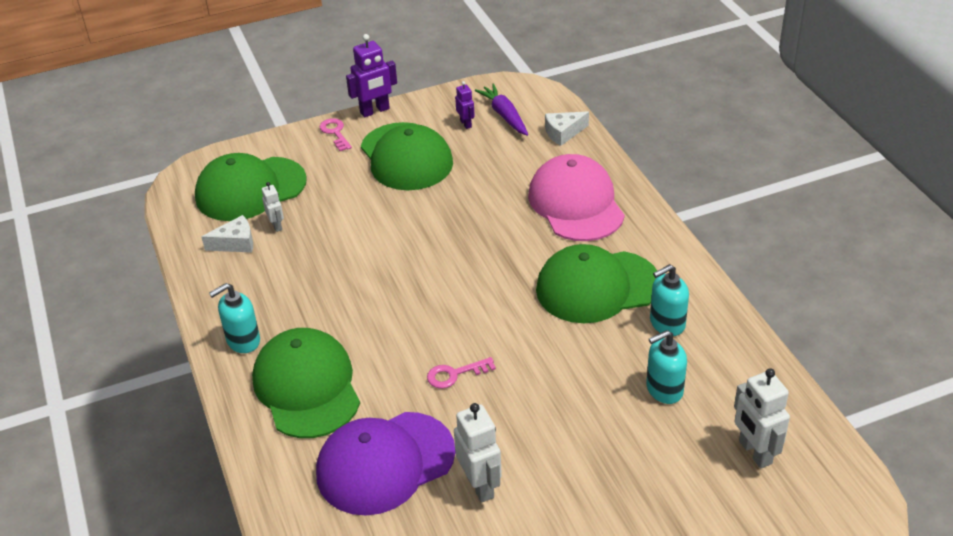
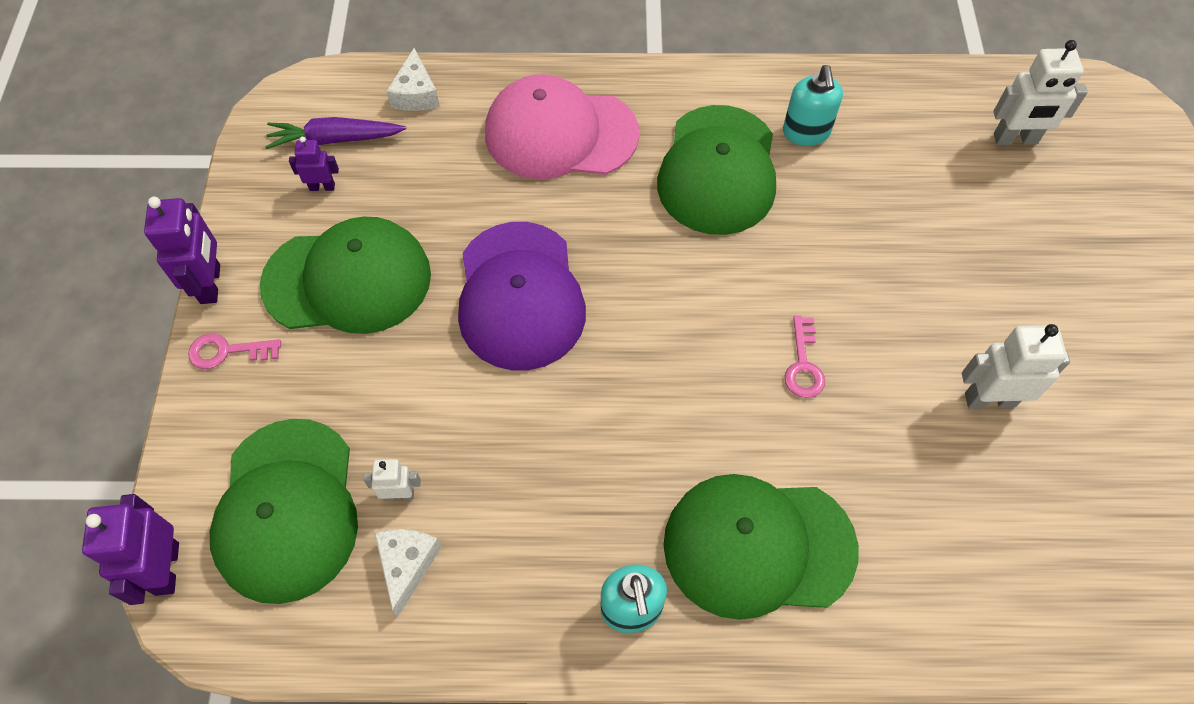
camera: 70 degrees left, 20 degrees up
(201, 162) = (166, 568): none -> purple robot
(385, 463) = (924, 490): purple cap -> purple cap (520, 296)
(664, 389) = (904, 175): turquoise soap dispenser -> none

